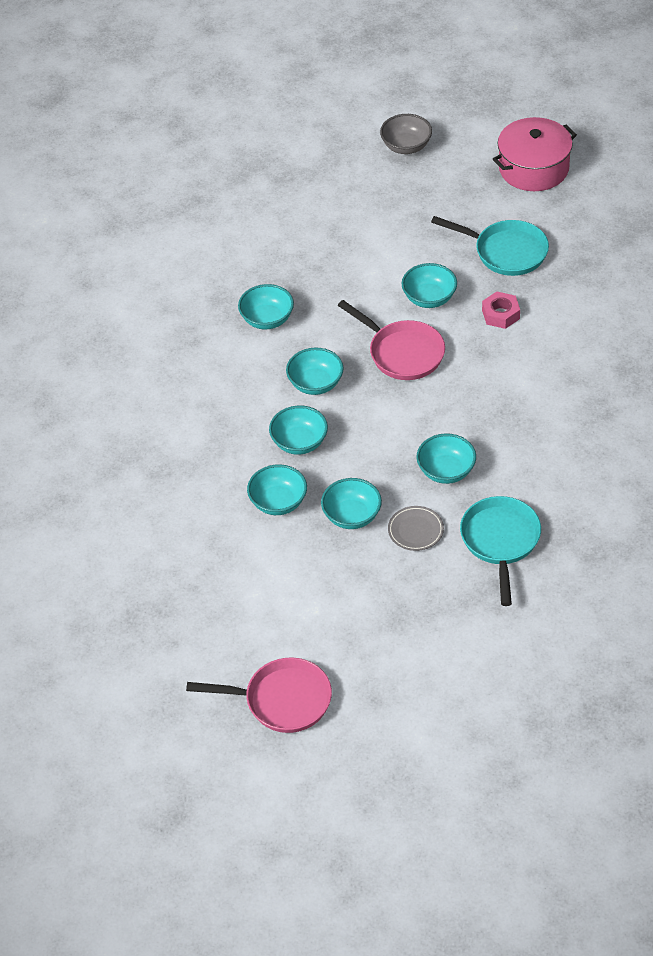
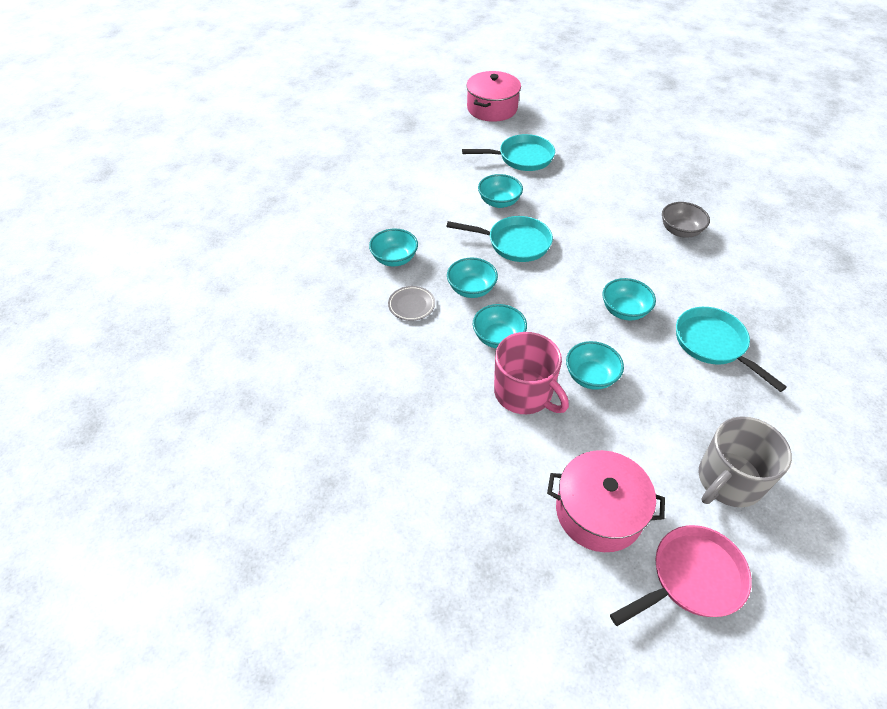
camera: 35 degrees left, 0 degrees up
(254, 622) = (599, 512): none -> pink pot
(278, 502) = (524, 393): turquoise bowl -> pink mug
(386, 653) = (728, 480): none -> grey mug
(402, 353) = (514, 243): pink pan -> turquoise pan
(406, 146) = (399, 122): grey bowl -> grey bowl (680, 231)
(415, 530) = (647, 365): grey plate -> grey plate (411, 305)
(500, 314) = (555, 194): pink nut -> none

